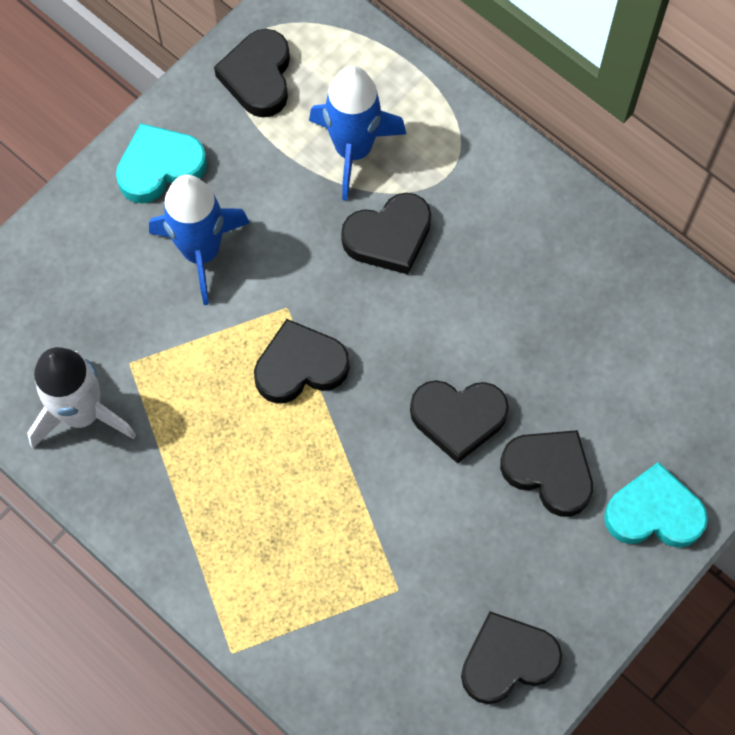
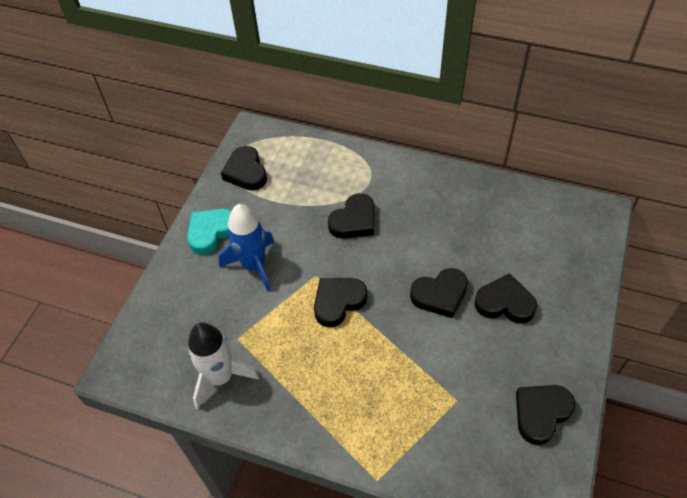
camera: 20 degrees left, 15 degrees down
(353, 150) = (314, 187): blue rocket -> none
(654, 513) = (572, 301): turquoise heart -> none

